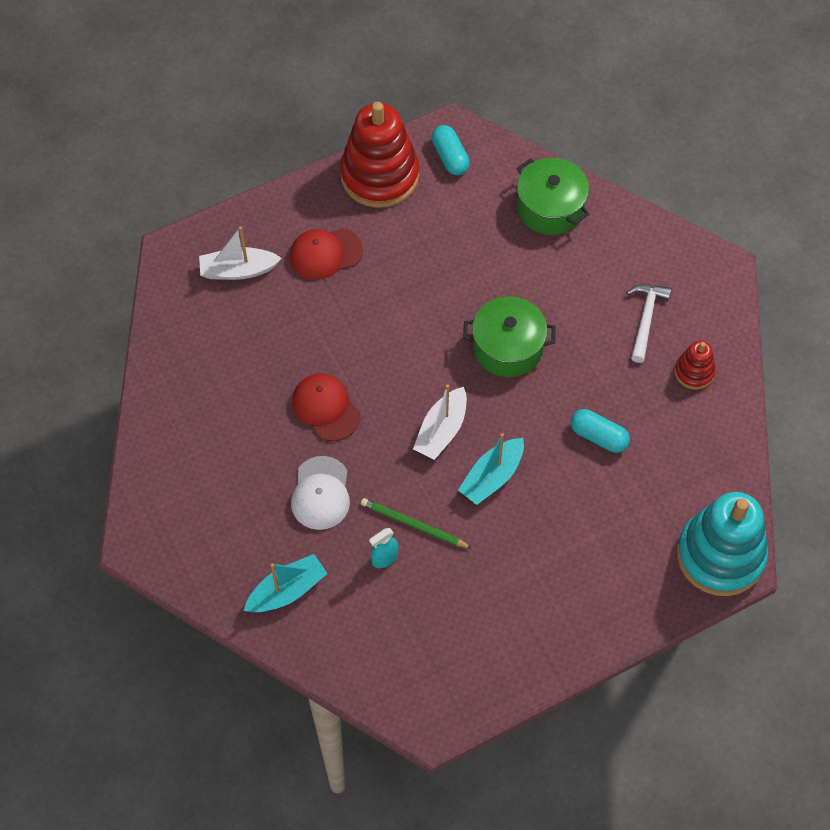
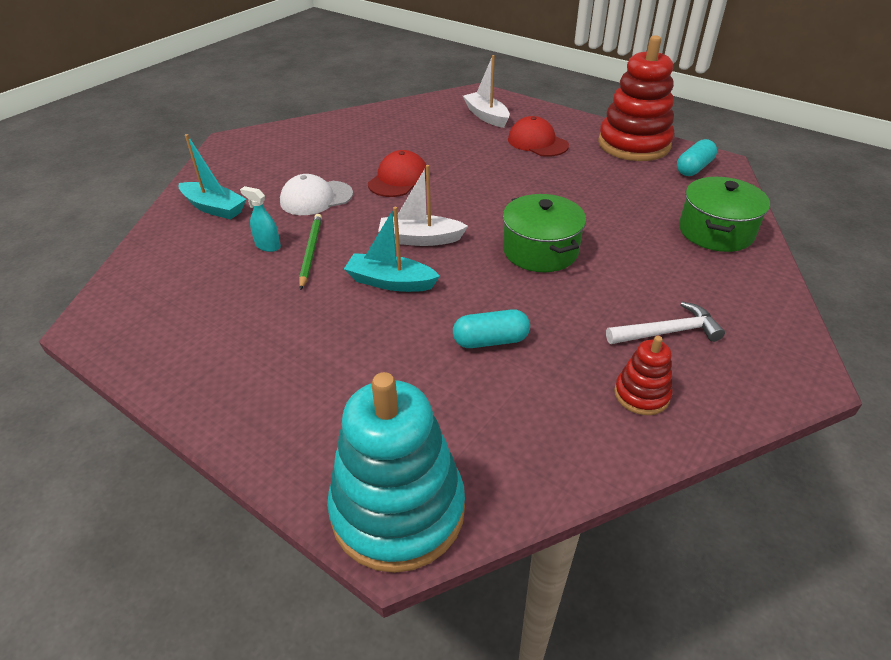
camera: 65 degrees right, 20 degrees down
(598, 436) = (490, 341): turquoise capsule -> turquoise capsule turned 75 degrees clockwise

